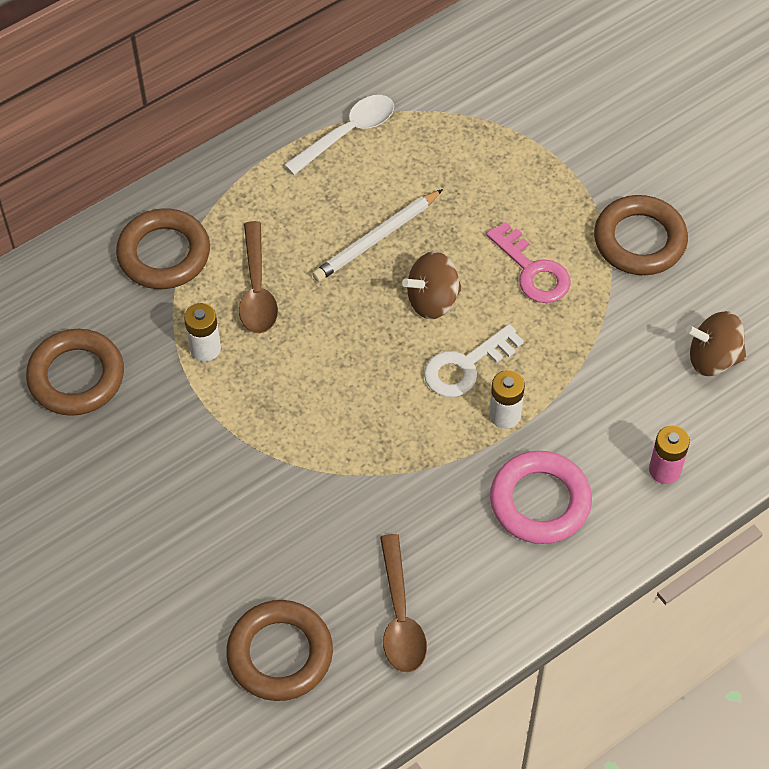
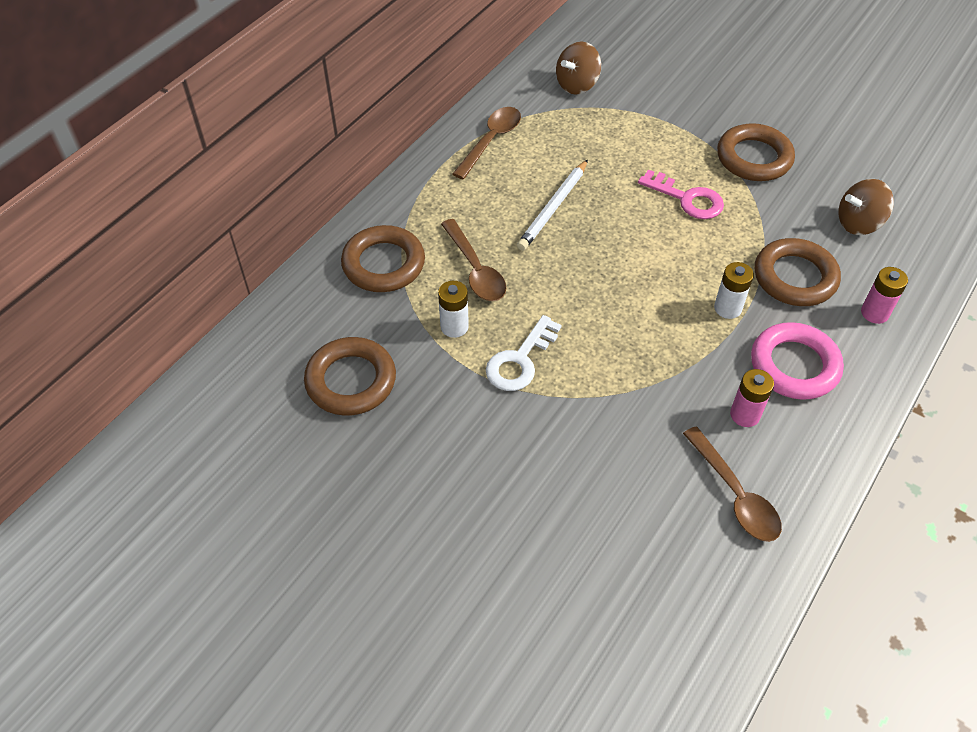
camera: 20 degrees left, 5 degrees down
(280, 654) = (649, 563): brown ring -> brown ring (795, 277)
(348, 133) = (491, 141): white spoon -> brown spoon
(433, 300) = (622, 240): brown spinning top -> brown spinning top (577, 85)
(456, 538) = (745, 415): none -> pink battery
(465, 366) = (675, 281): white key -> white key (520, 361)

